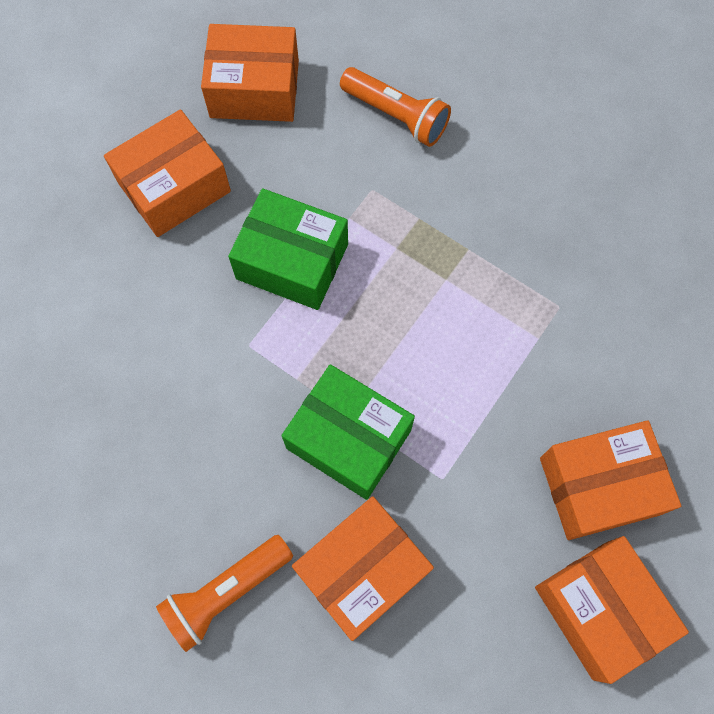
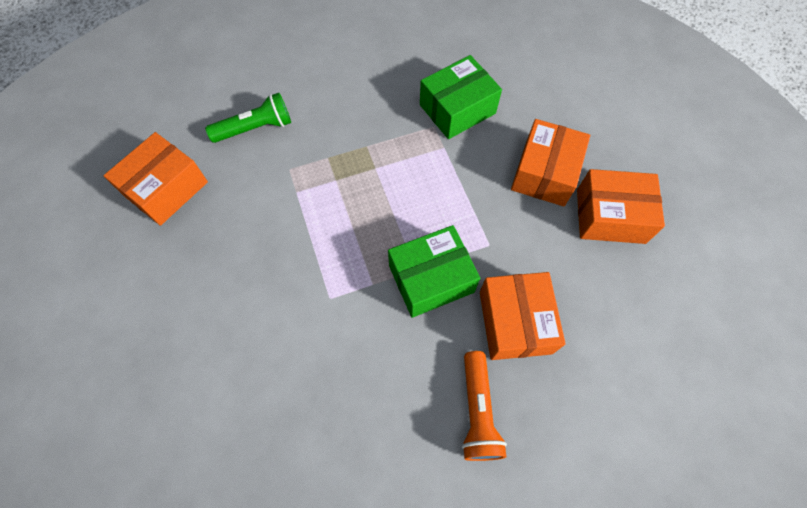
camera: 55 degrees left, 5 degrees down
(174, 187) = (187, 276): orange box -> none
(292, 261) = (297, 239): green box -> green box (457, 109)
(396, 116) = (255, 128): orange flashlight -> green flashlight

